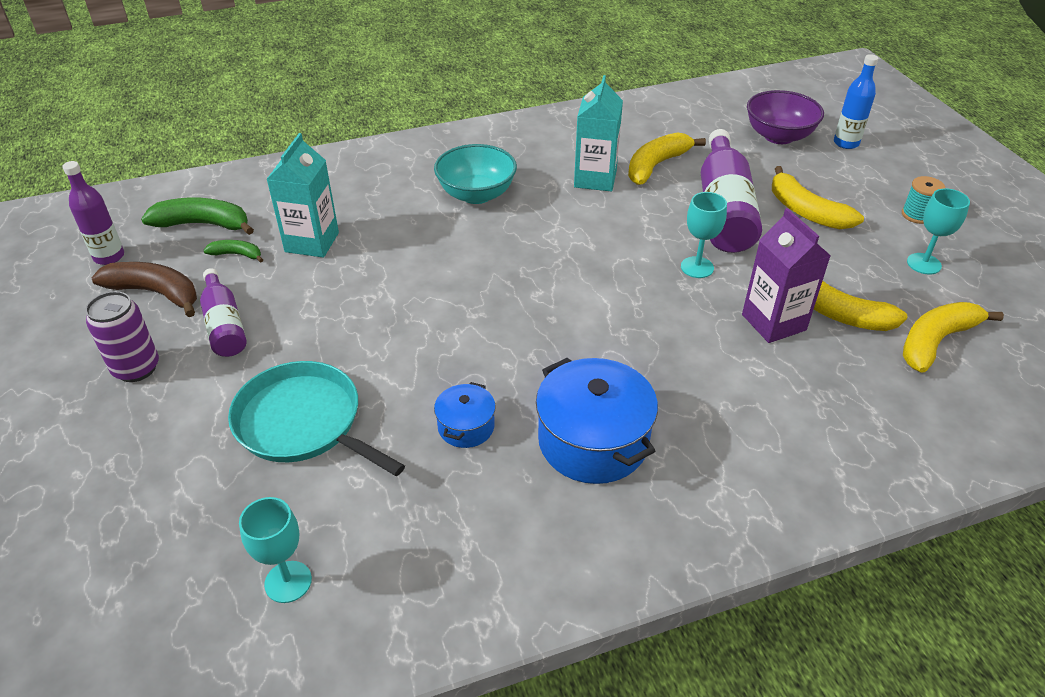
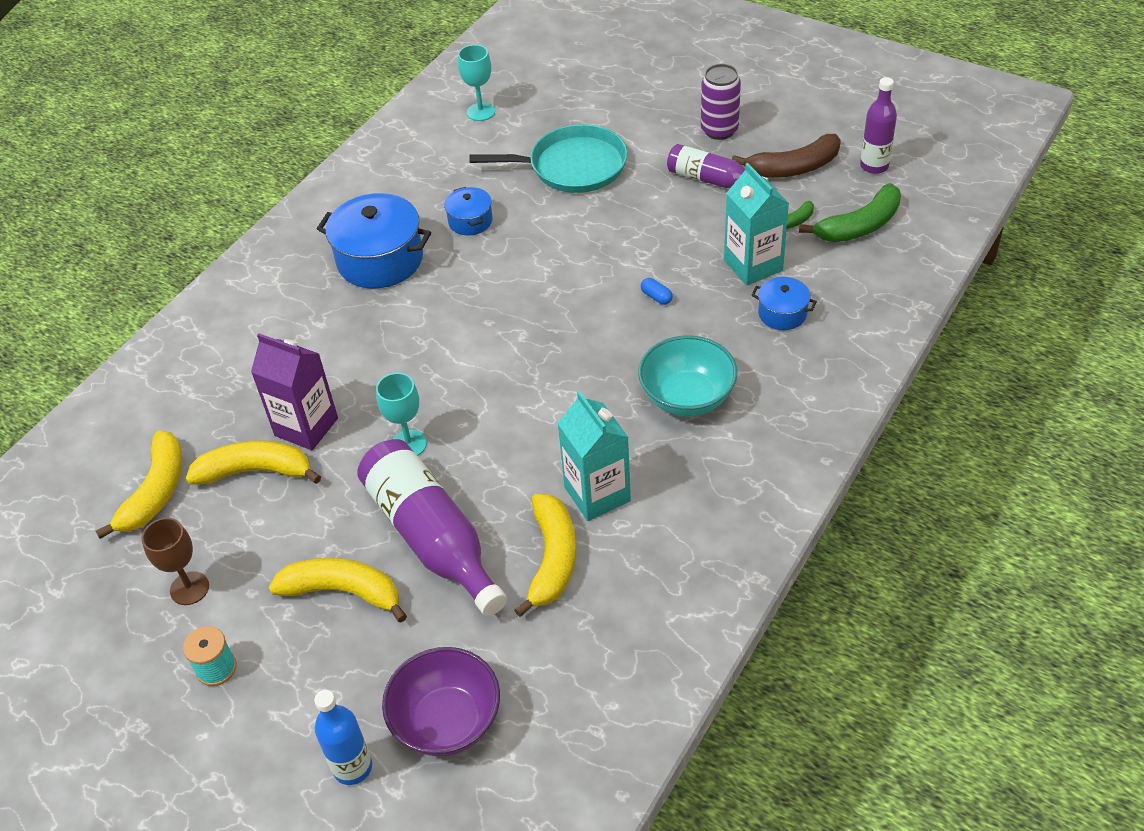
camera: 145 degrees right, 5 degrees up
(346, 204) = (782, 313): none -> blue pot
(406, 261) = (656, 297): none -> blue capsule
(924, 264) = (189, 588): turquoise goblet -> brown goblet

